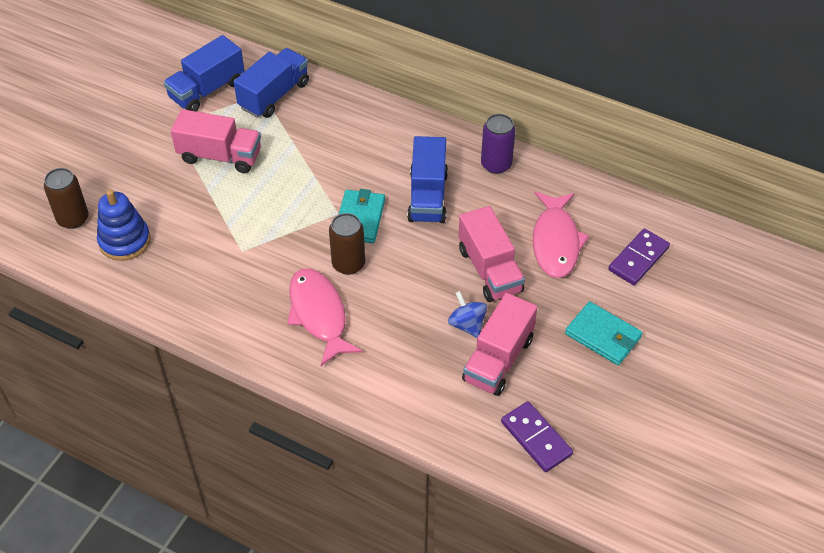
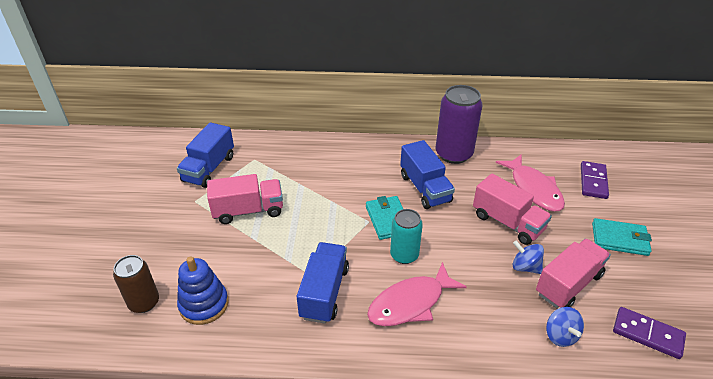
camera: 25 degrees left, 10 degrees down
(274, 95) = (264, 157): blue truck -> blue truck (324, 292)
(319, 314) = (410, 303): pink fish -> pink fish turned 75 degrees counterclockwise
(348, 264) = (404, 255): brown can -> turquoise can
(444, 403) = (560, 335): none -> blue spinning top
(496, 164) = (453, 154): purple can -> purple can, size x1.60
(498, 359) = (568, 284): pink truck -> pink truck turned 135 degrees counterclockwise

